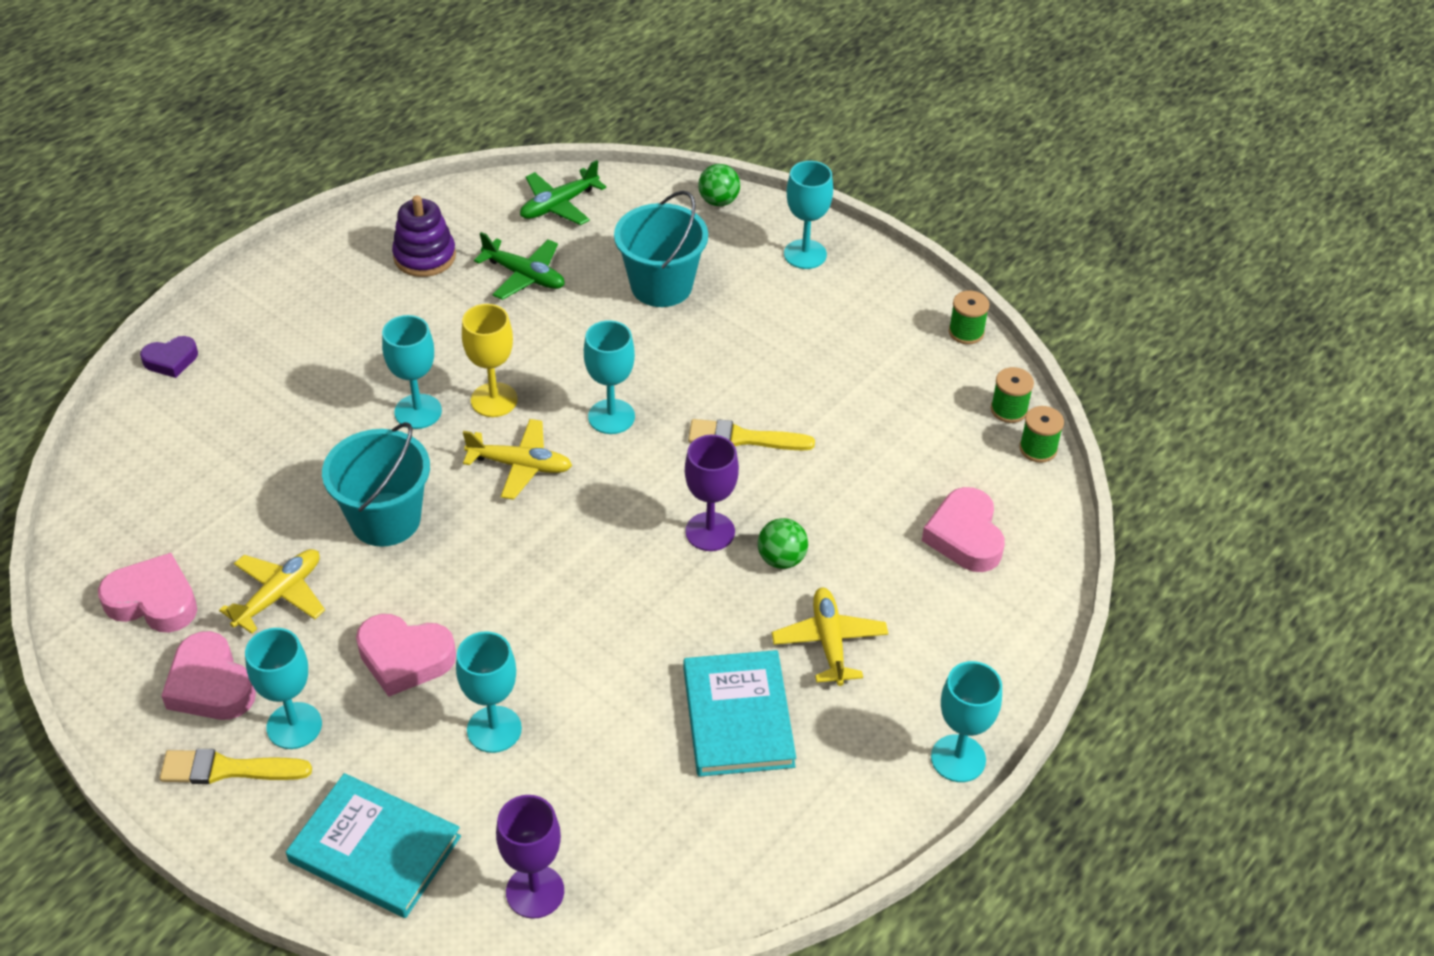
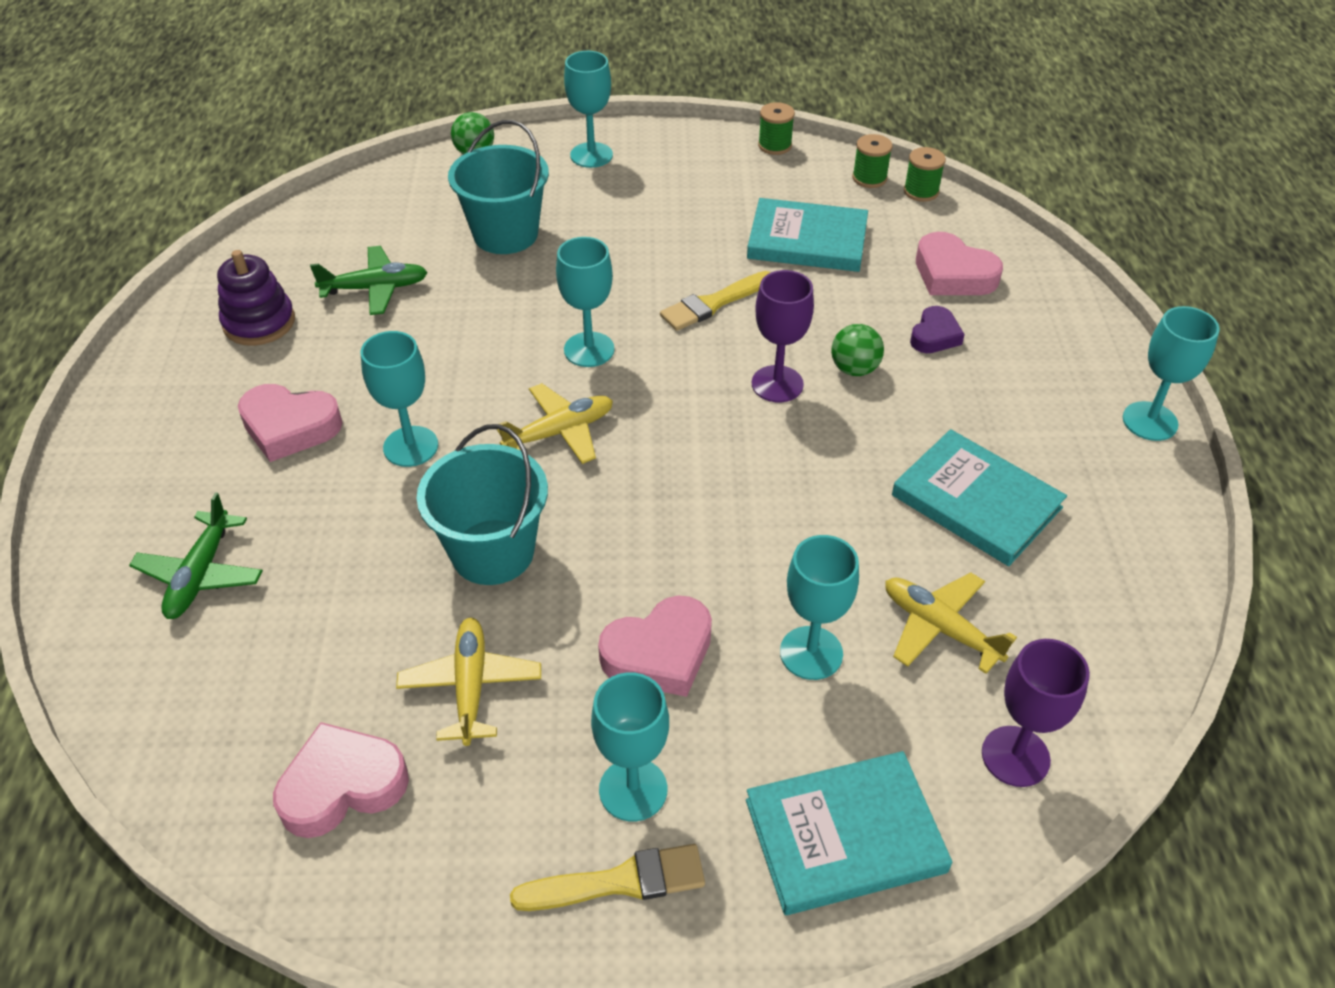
camera: 40 degrees left, 0 degrees up
(171, 360) = (87, 555): purple heart -> purple heart (934, 335)
(210, 685) = (503, 818): pink heart -> pink heart (290, 427)
(228, 769) = (619, 881): yellow brush -> yellow brush turned 150 degrees counterclockwise
(494, 400) = (470, 396): yellow goblet -> none
(559, 205) = (339, 221): green plane -> green plane (201, 575)
(829, 642) = (964, 403): yellow plane -> yellow plane (939, 628)
(883, 432) = (807, 240): none -> turquoise book

